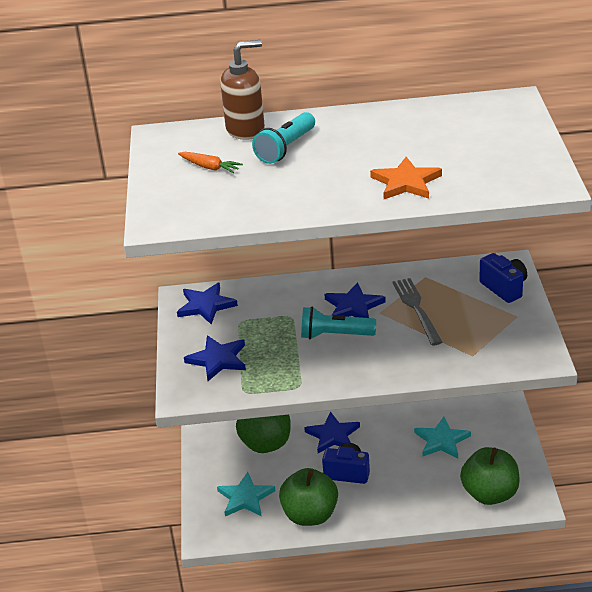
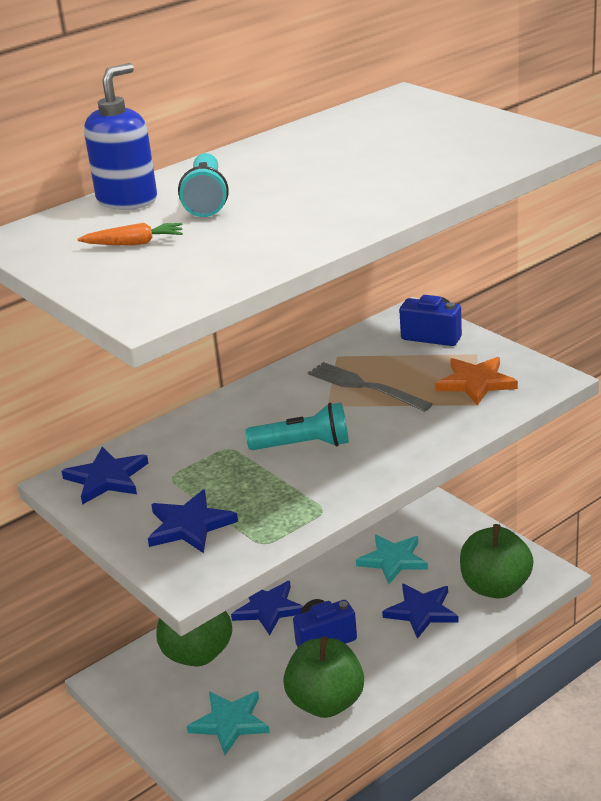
camera: 35 degrees left, 5 degrees down
(246, 130) = (127, 200): brown soap dispenser -> blue soap dispenser
(335, 335) = (303, 445): turquoise flashlight -> turquoise flashlight turned 150 degrees counterclockwise
(353, 306) = (291, 411): blue star -> blue star (421, 612)
(406, 182) = (398, 184): orange star -> orange star (476, 383)

